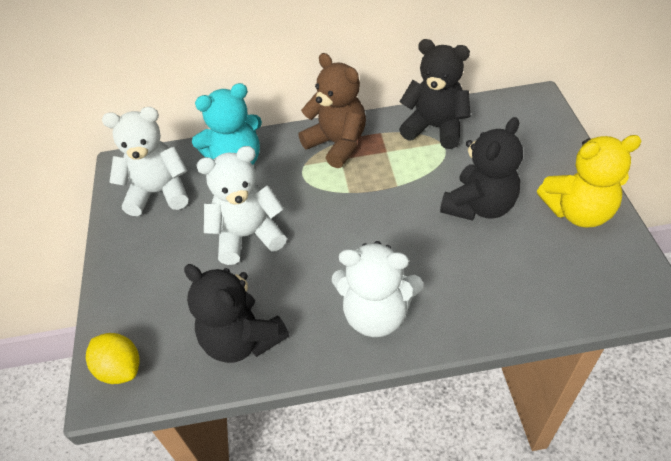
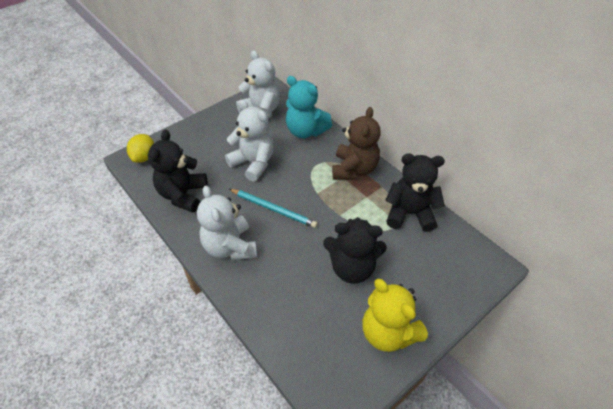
camera: 55 degrees right, 0 degrees up
(344, 244) = (273, 209): none -> turquoise pencil
(435, 128) = (409, 213): black teddy bear -> black teddy bear turned 75 degrees counterclockwise

